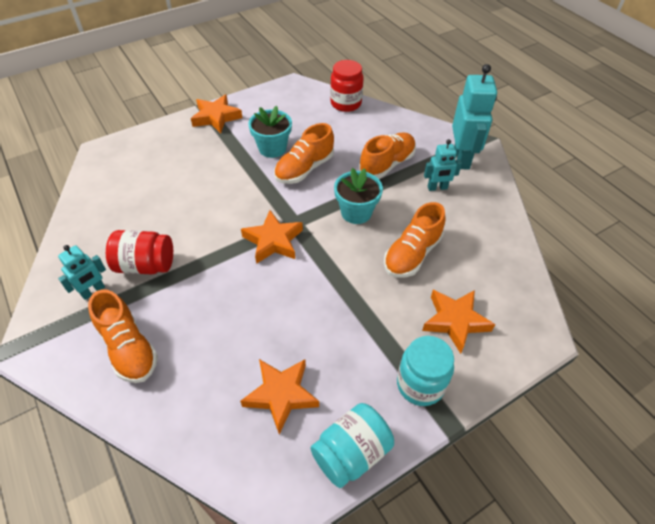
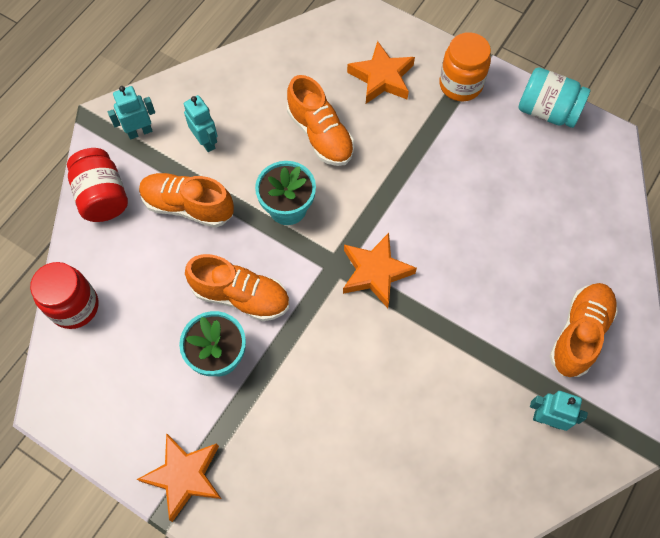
camera: 115 degrees left, 15 degrees up
(145, 265) = (484, 387): red jar -> red jar (103, 197)
(281, 395) = (536, 180): orange star -> none
(412, 254) = (320, 135): orange shoe -> orange shoe turned 45 degrees clockwise
(420, 384) = (460, 85): turquoise jar -> orange jar
(461, 158) = (140, 132): turquoise robot -> turquoise robot, size x0.56

